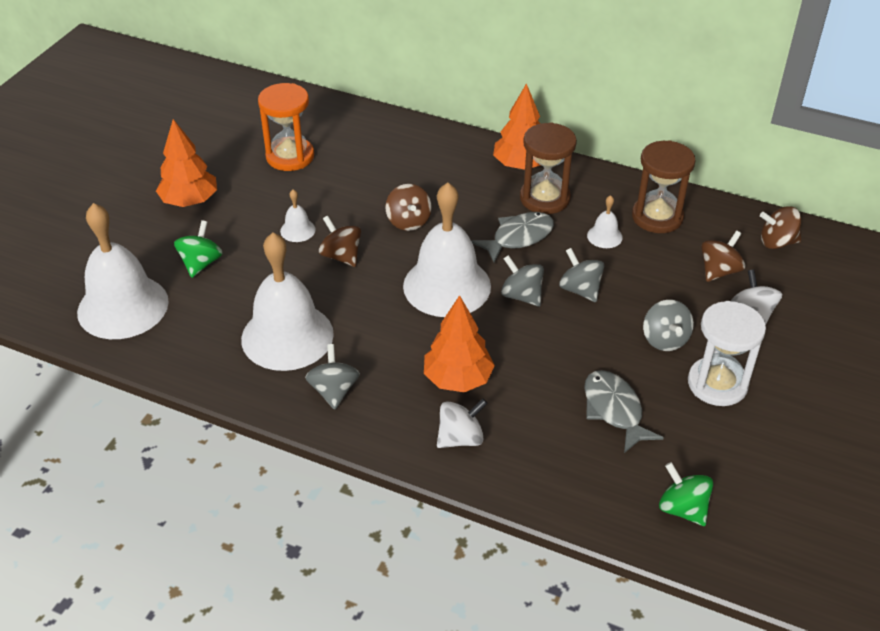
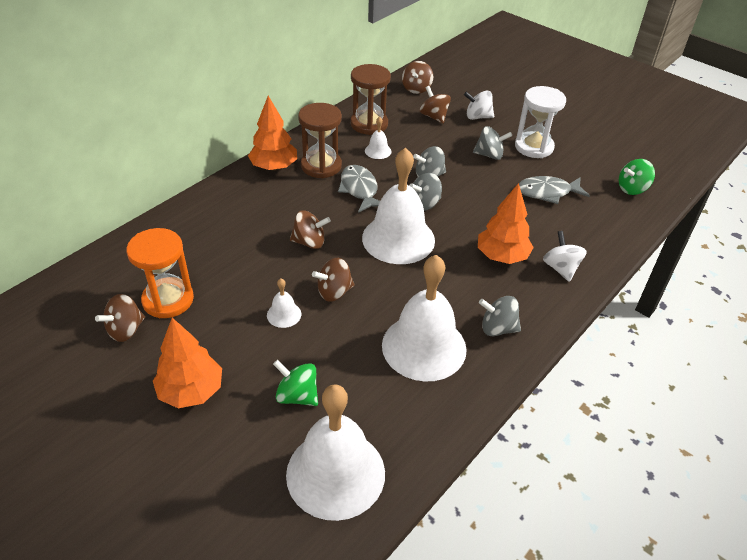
camera: 75 degrees left, 0 degrees up
(246, 145) = (125, 330): none -> brown spinning top

